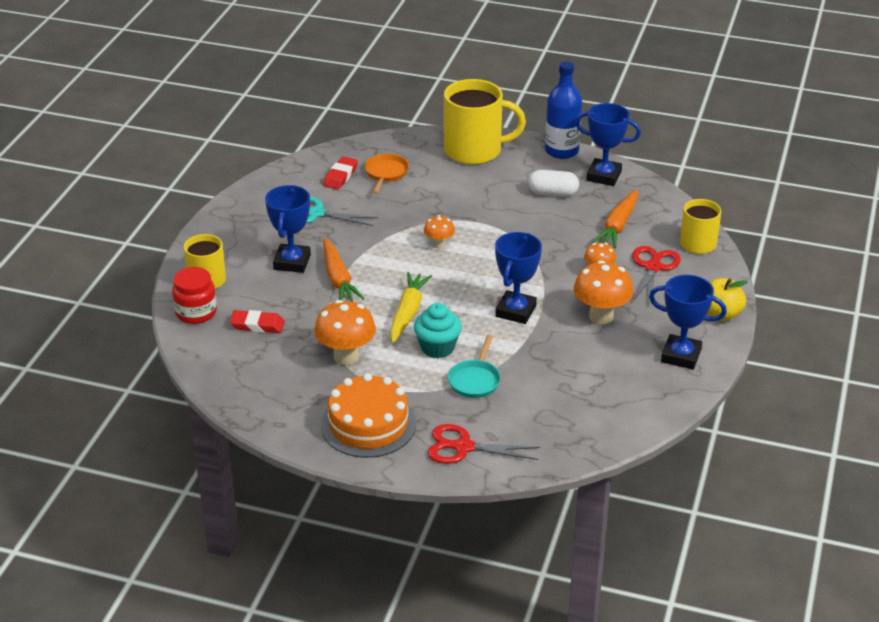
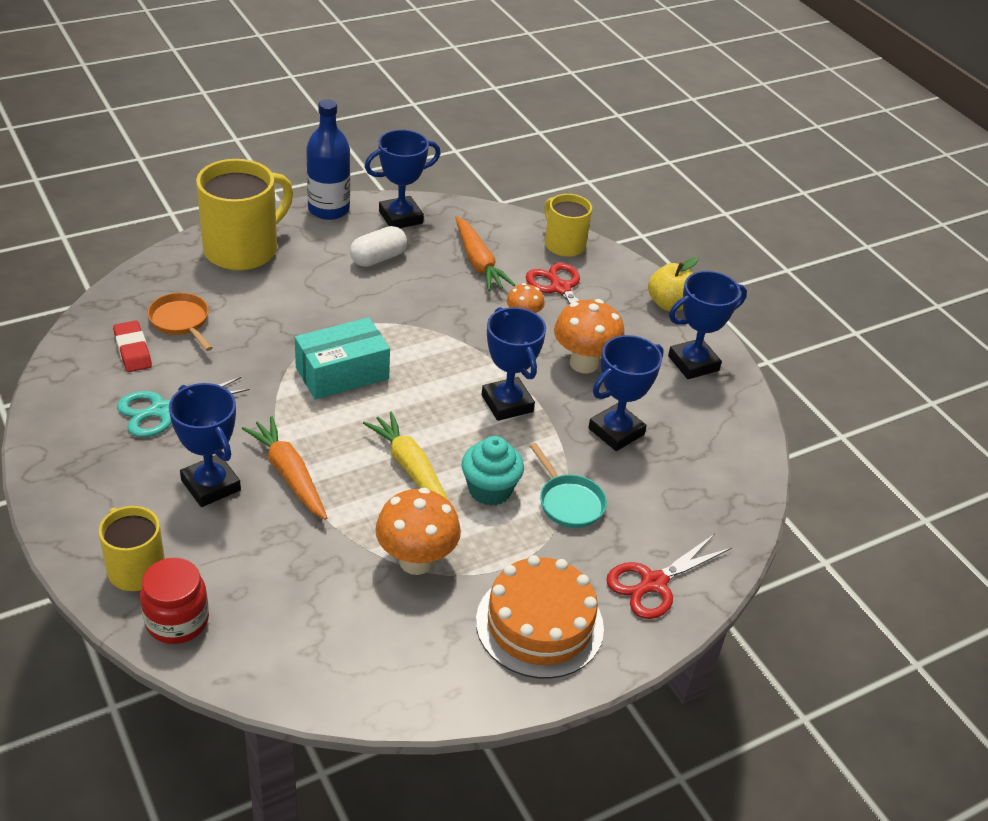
camera: 50 degrees left, 5 degrees up
(257, 325) = (271, 588): red eraser -> none
(338, 279) = (289, 474): orange carrot -> orange carrot turned 150 degrees counterclockwise
(439, 245) = (342, 373): orange mushroom -> turquoise box
(563, 363) = (616, 431): none -> blue trophy

